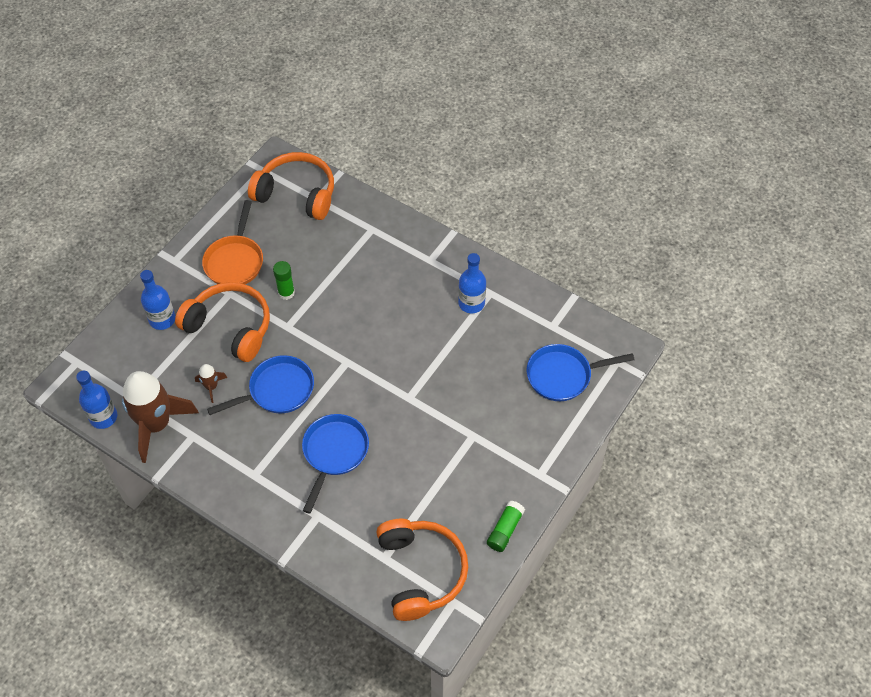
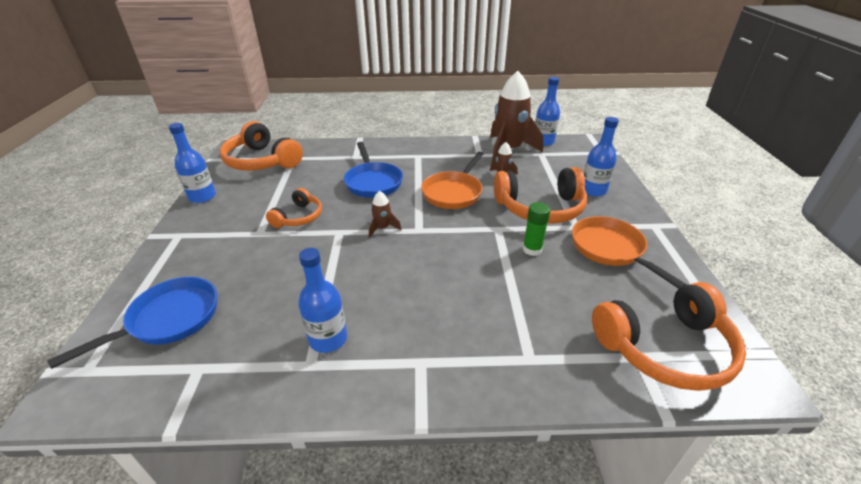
camera: 145 degrees right, 20 degrees down
(277, 390) = (453, 192): blue pan -> orange pan
(372, 381) = (382, 228): none -> brown rocket
(431, 438) = (299, 217): none -> orange headphones
(505, 530) = (202, 197): green glue stick -> blue bottle

